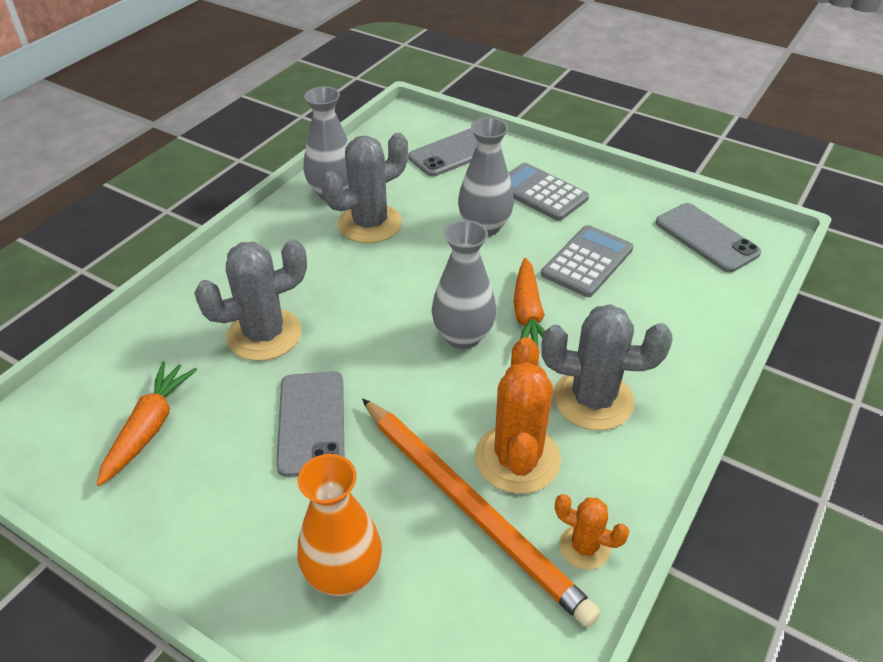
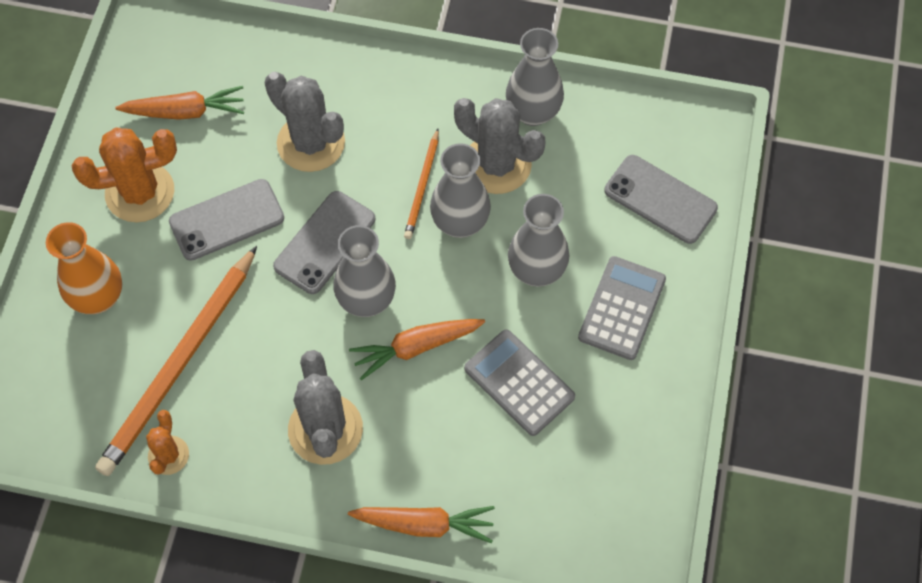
camera: 70 degrees right, 20 degrees up
(363, 272) = (422, 186): none -> orange pencil
(414, 258) = (460, 222): none -> grey vase
(517, 459) = (239, 384): orange cactus -> orange cactus (140, 192)
(587, 262) = (519, 383): grey calculator -> grey calculator turned 150 degrees counterclockwise
(706, 238) = (611, 497): grey phone -> grey phone (325, 242)
(711, 352) = (425, 524): none -> orange carrot

